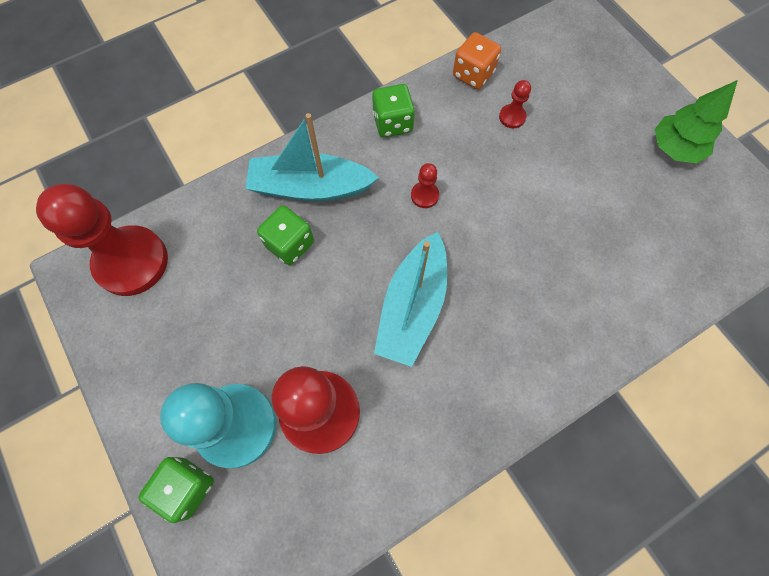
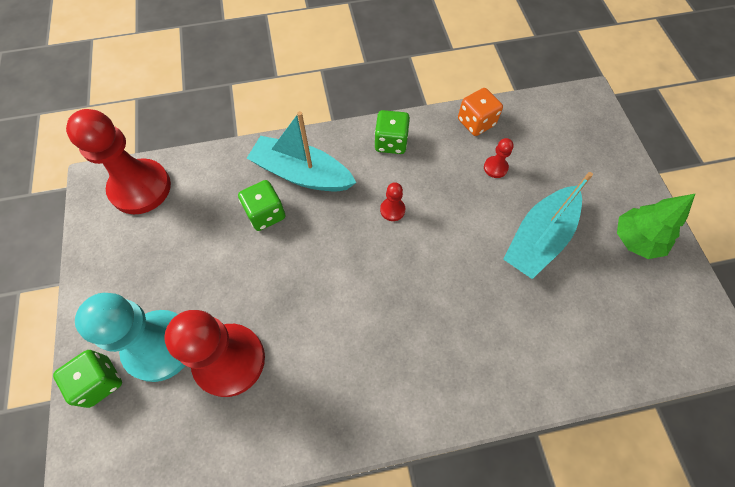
camera: 20 degrees right, 5 degrees down
(412, 307) = (343, 299): turquoise boat -> turquoise boat (539, 238)

